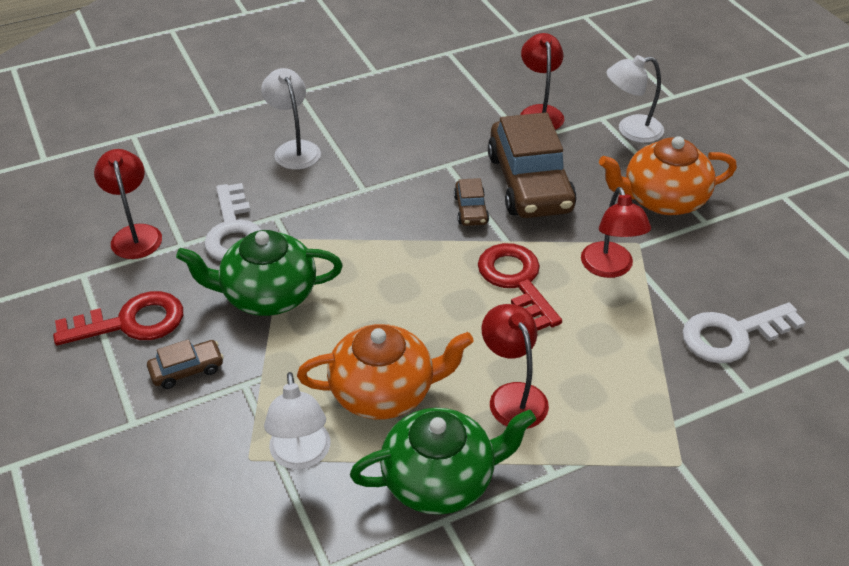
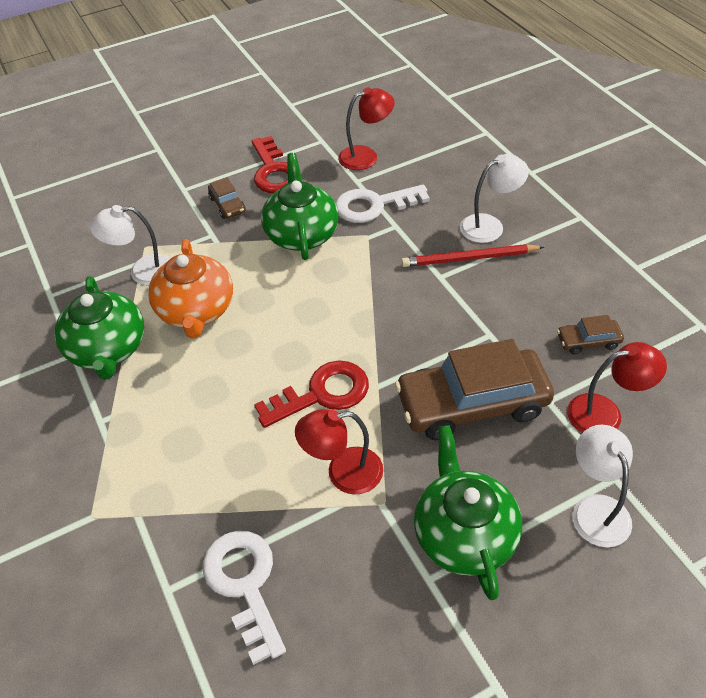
camera: 90 degrees right, 5 degrees up
(341, 167) = (470, 258): none -> red pencil
(471, 209) = (421, 356): brown car -> brown car (588, 341)
(513, 396) = (183, 393): red lamp -> none
(662, 199) = (464, 534): orange teapot -> green teapot

